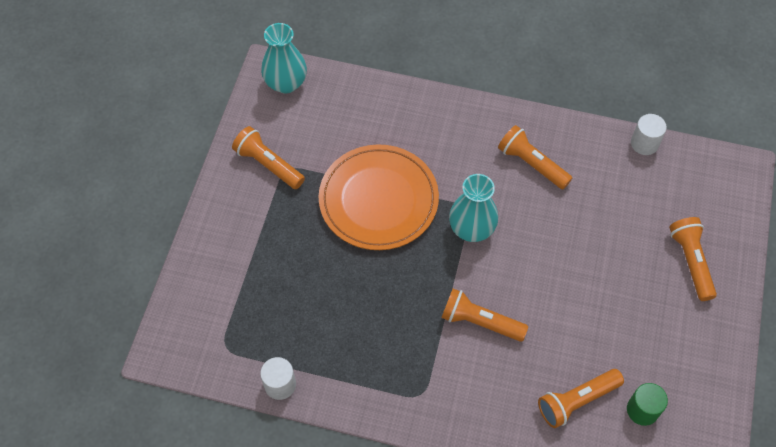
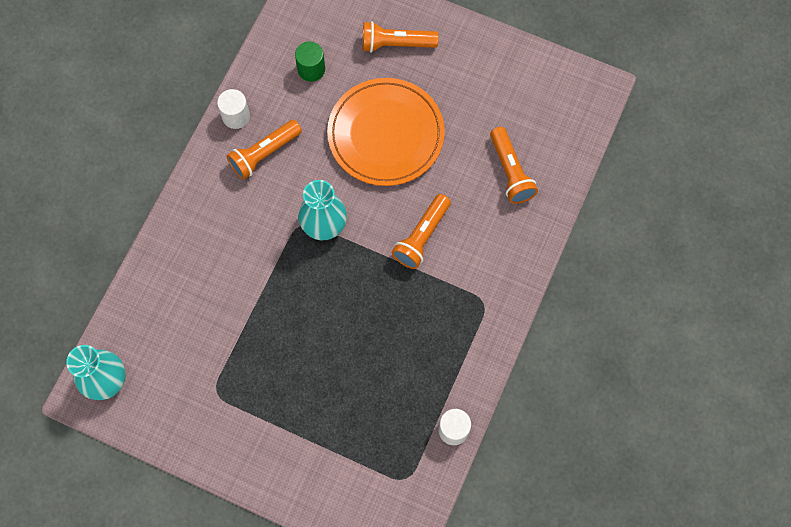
camera: 80 degrees left, 10 degrees up
(268, 164) = (206, 411): orange flashlight -> none
(378, 200) = (273, 306): orange plate -> orange plate (386, 134)
(642, 410) = (526, 121): green cylinder -> green cylinder (311, 69)
(644, 143) = (264, 48): white cylinder -> white cylinder (236, 116)

